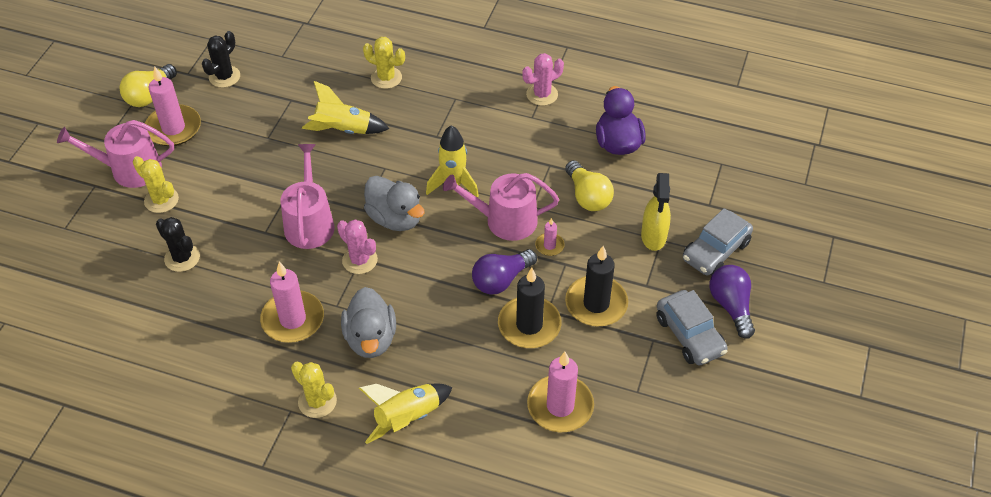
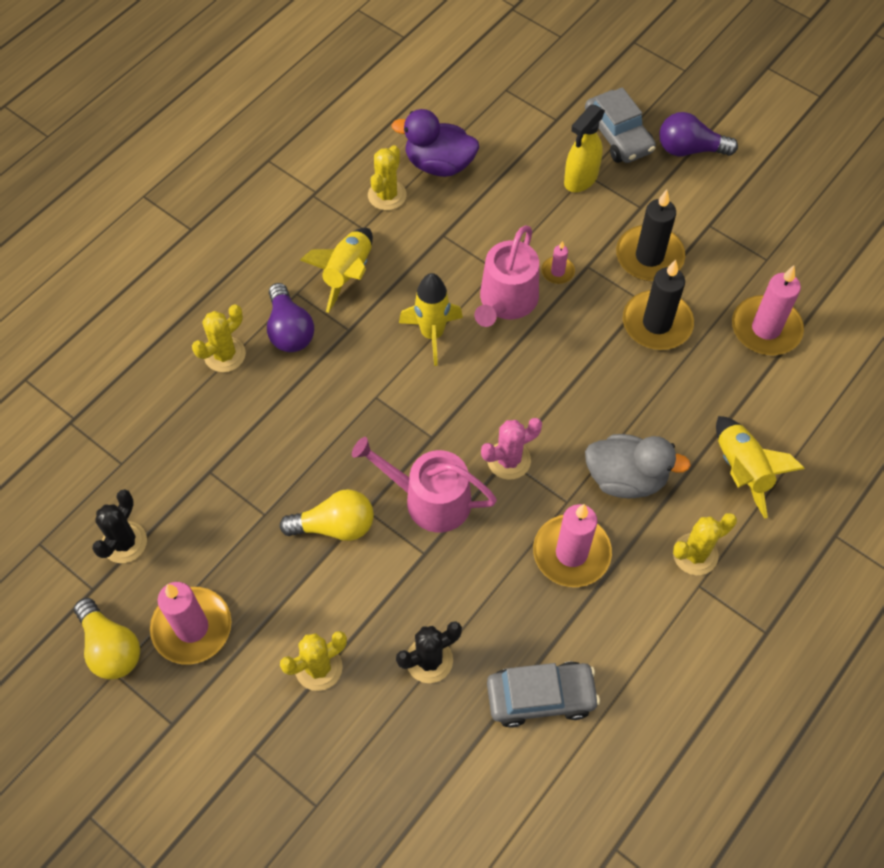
camera: 70 degrees left, 10 degrees up
(129, 169) = (244, 699): pink watering can -> none
(224, 77) = (124, 542): black cactus -> black cactus turned 60 degrees clockwise
(343, 130) = (292, 425): yellow rocket -> yellow rocket (347, 274)
(395, 218) = (460, 407): grey duck -> none
(501, 280) = (588, 330): purple light bulb -> purple light bulb (289, 330)
(542, 94) = (332, 208): pink cactus -> none
(570, 121) = (387, 195): none -> yellow cactus
(588, 196) = (503, 216): yellow light bulb -> yellow light bulb (335, 526)
(653, 237) = (580, 179): yellow spray bottle -> yellow spray bottle turned 105 degrees clockwise
(689, 335) = (713, 194): grey car -> grey car (541, 697)

